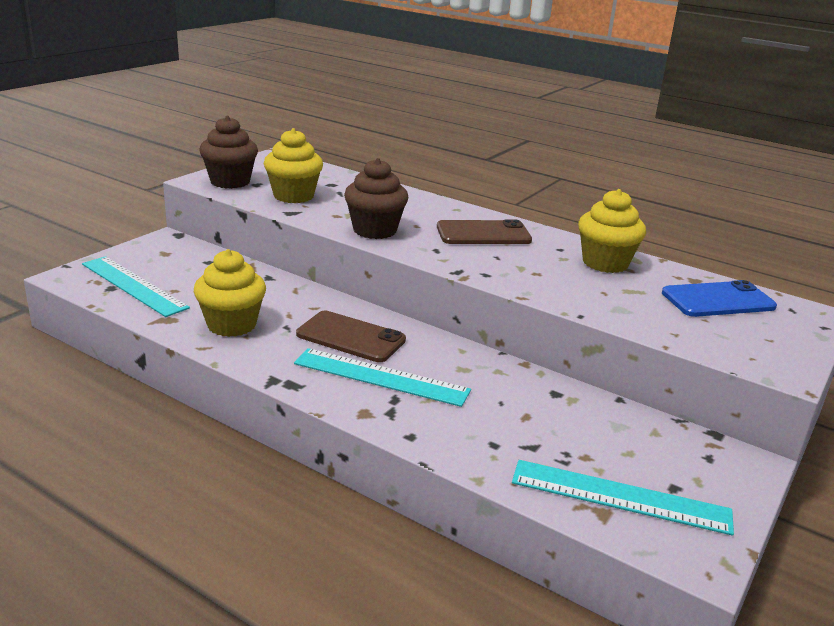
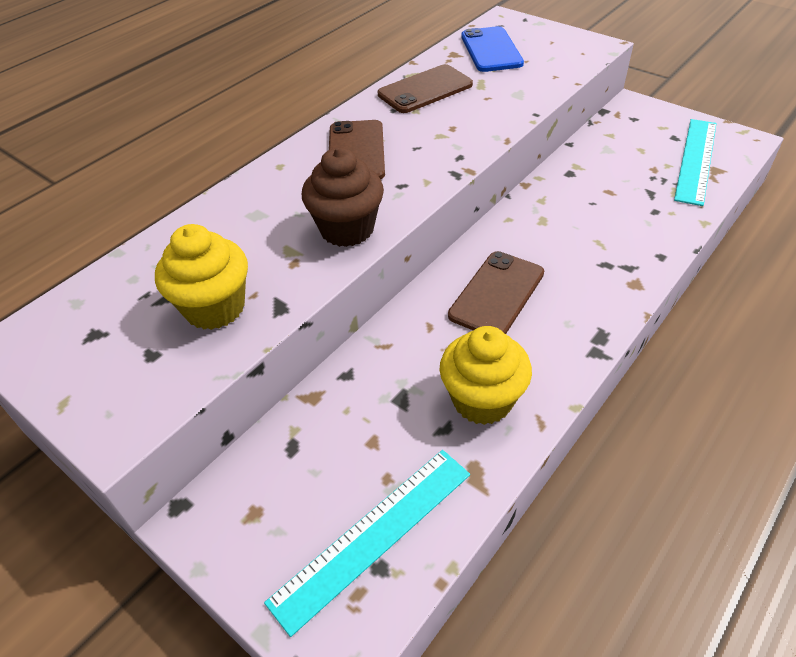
camera: 80 degrees left, 20 degrees up
(230, 182) = (134, 389): brown cupcake -> none
(381, 377) = (571, 272): turquoise ruler -> none
(605, 263) = (425, 90): yellow cupcake -> brown phone

